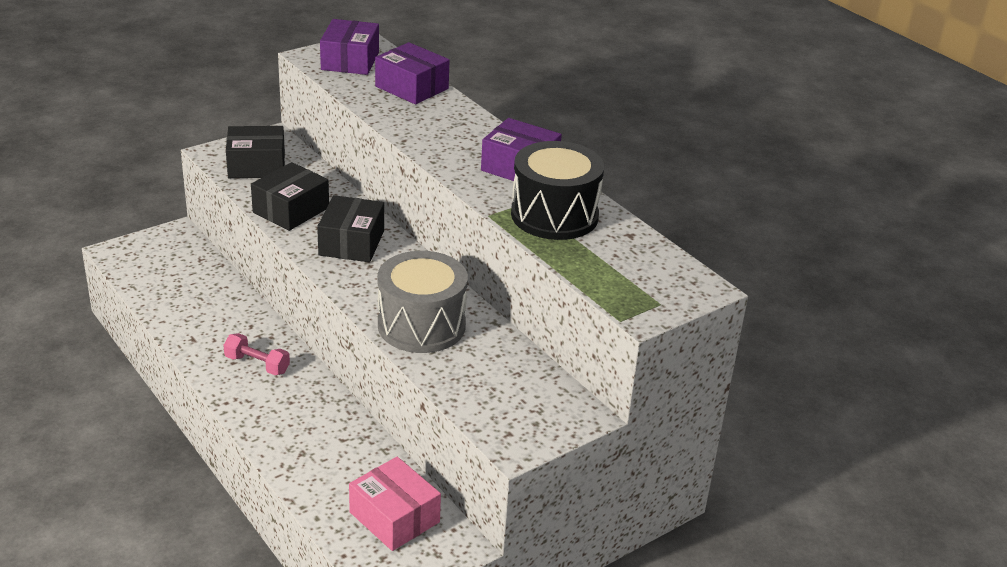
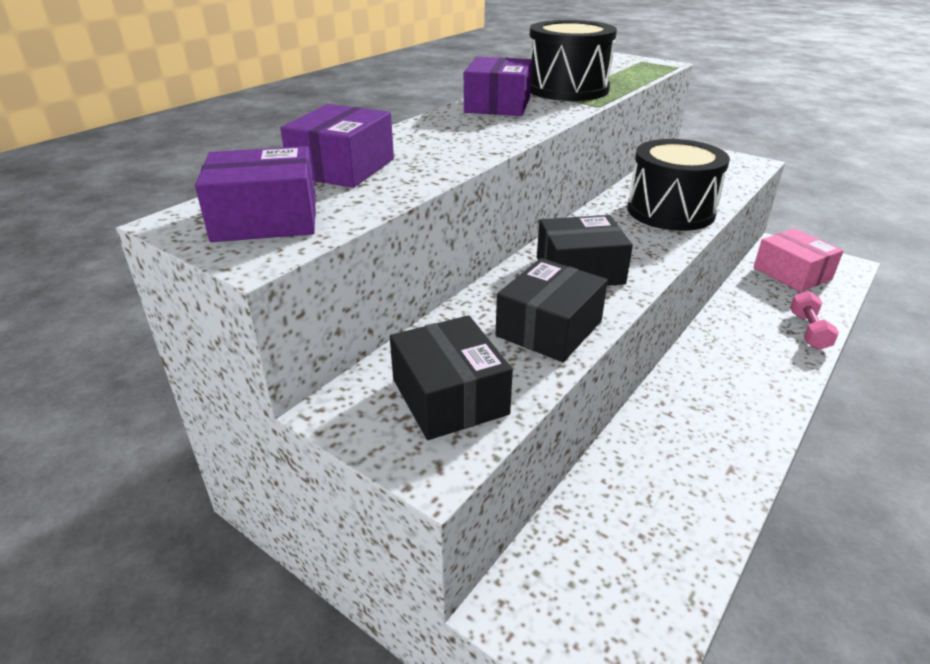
camera: 105 degrees left, 0 degrees up
(257, 364) = (716, 397): pink dumbbell -> pink dumbbell (808, 331)
(291, 210) = (549, 328): black box -> black box turned 75 degrees counterclockwise
(394, 517) = (792, 273): pink box -> pink box turned 60 degrees counterclockwise
(421, 325) = (670, 211): grey drum -> black drum

